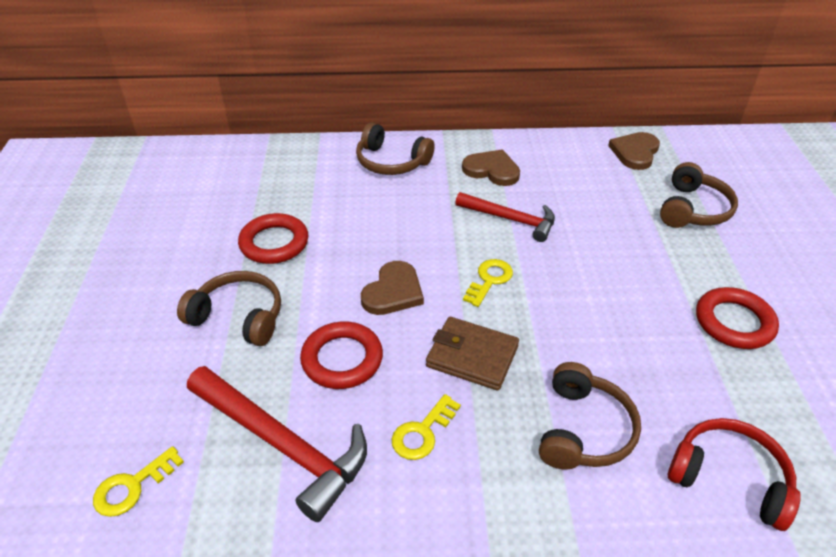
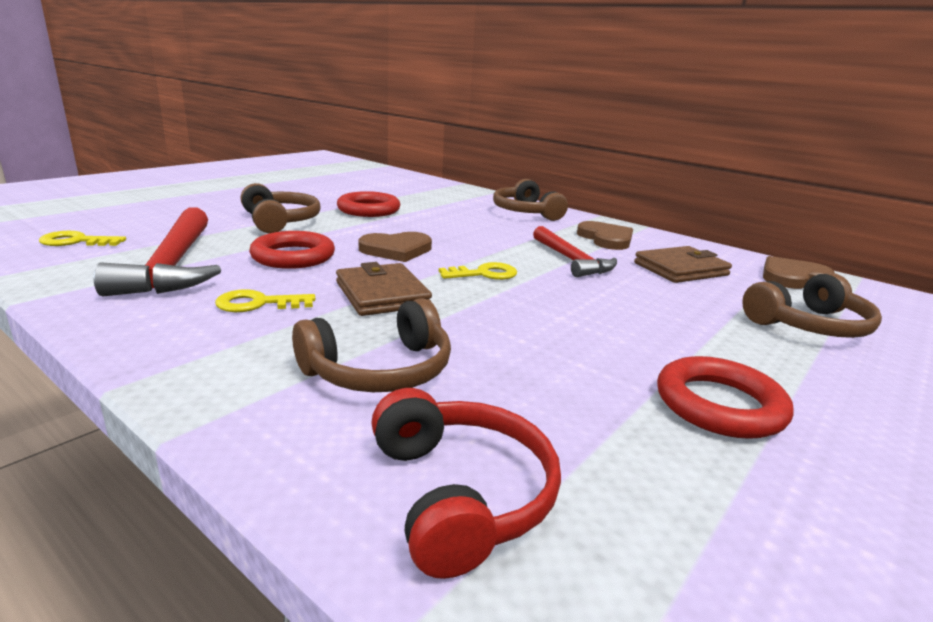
camera: 40 degrees right, 20 degrees down
(576, 185) = (680, 269): none -> brown wallet

